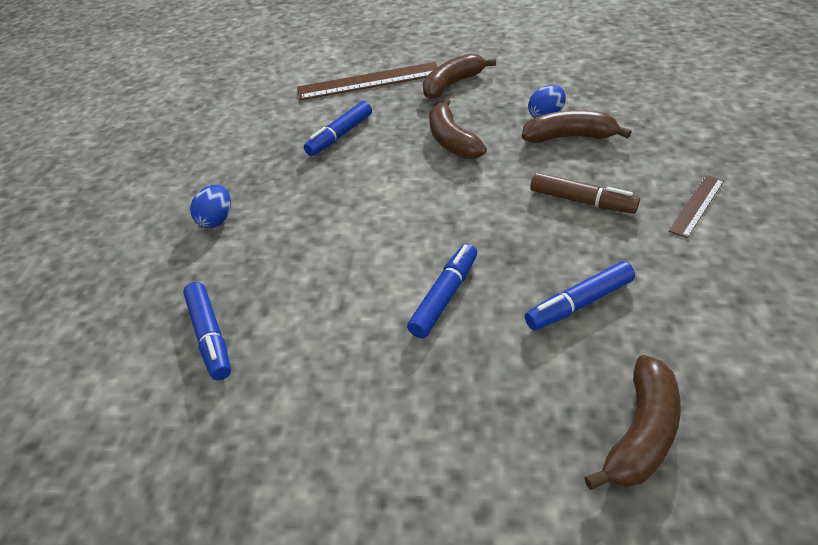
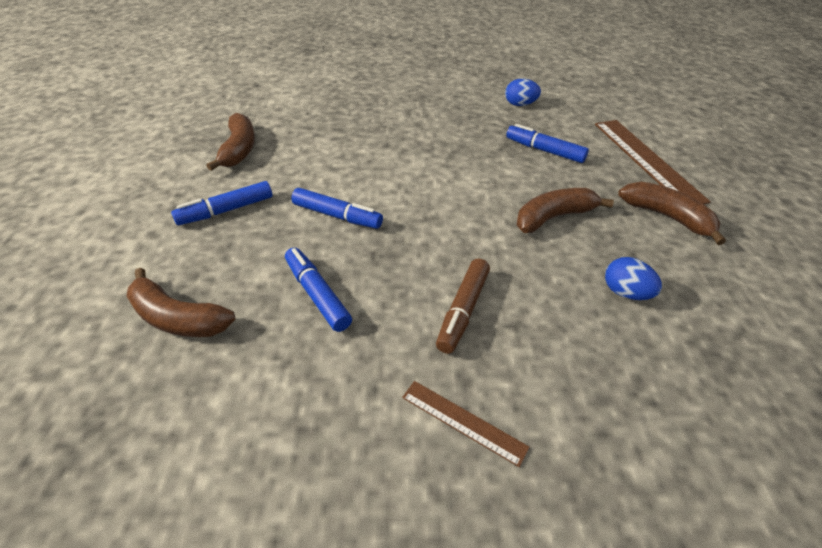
camera: 80 degrees right, 0 degrees up
(210, 336) = (317, 122): blue marker -> blue marker (226, 210)
(217, 219) = (426, 108): blue egg -> blue egg (520, 104)
(569, 137) = (585, 311): brown banana -> brown banana (239, 149)

